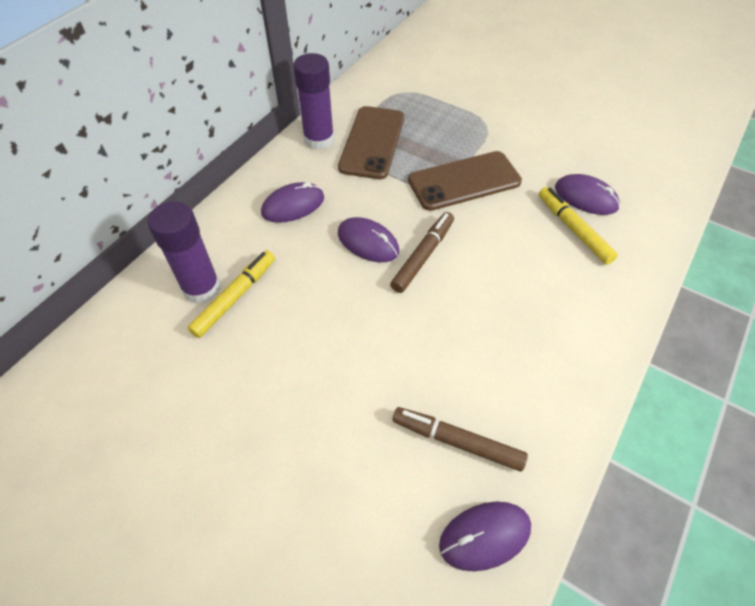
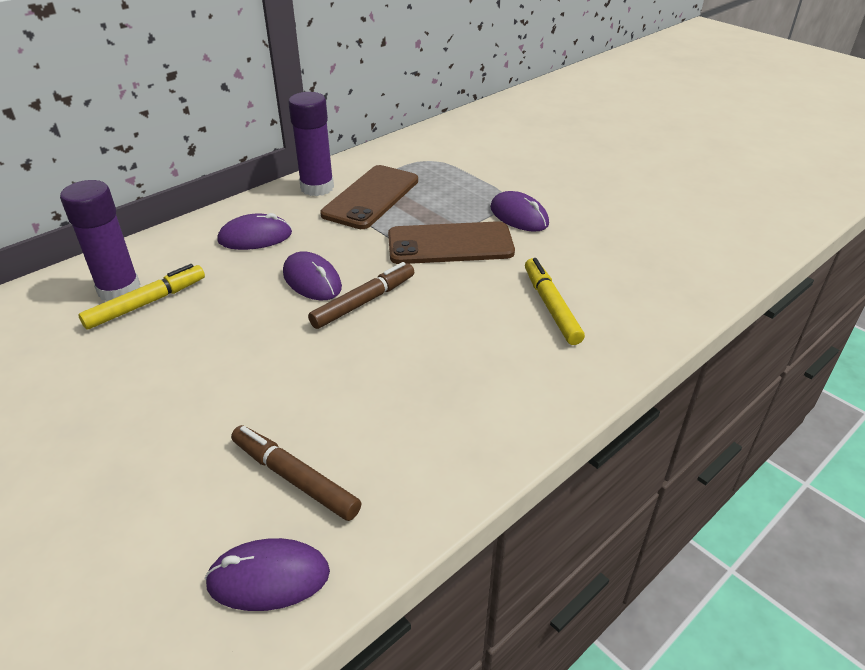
camera: 15 degrees right, 15 degrees down
(586, 197) = (583, 280): purple mouse -> purple mouse (519, 216)

